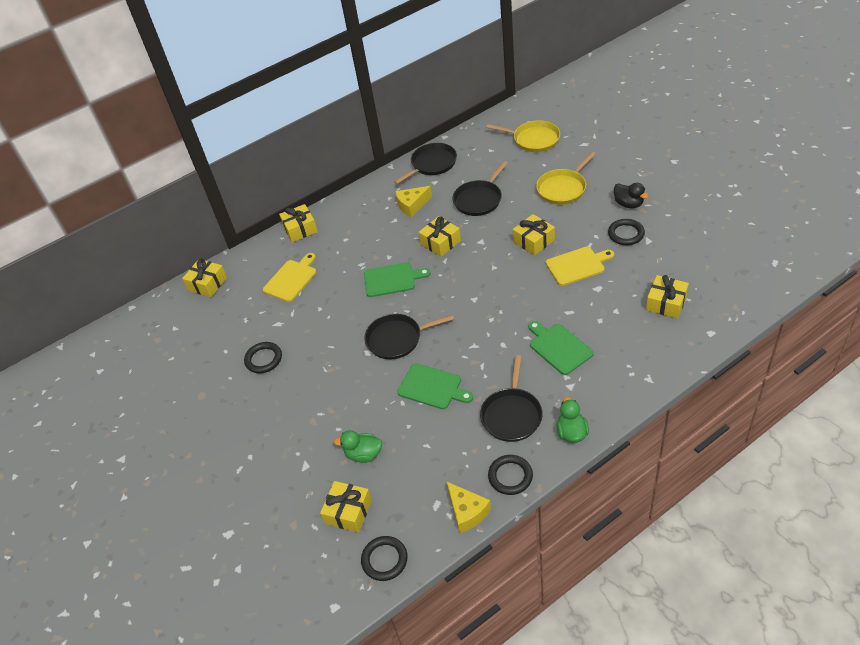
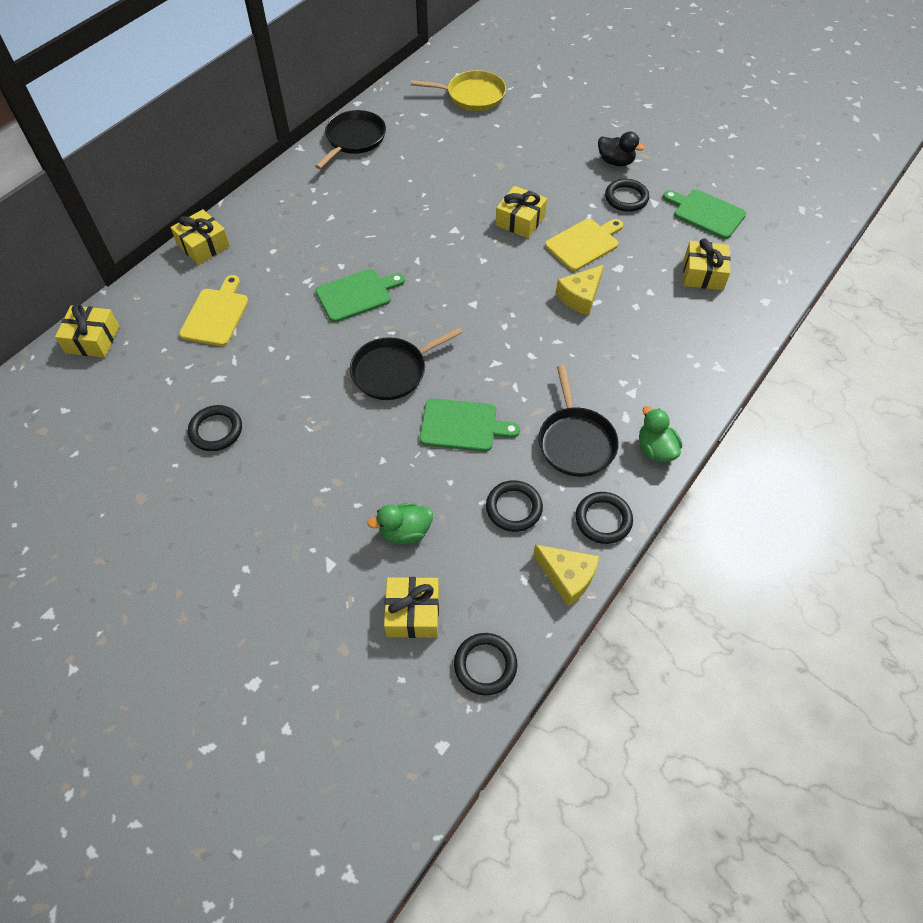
camera: 25 degrees left, 10 degrees up
(412, 205) = (348, 195): yellow cheese -> yellow cheese (580, 297)
(440, 242) = (403, 238): yellow gift -> none
(447, 454) = (514, 508): none -> black ring
(479, 200) = (432, 178): black pan -> none
(558, 347) = (600, 347): green cutting board -> green cutting board (706, 213)
(563, 188) = (531, 152): yellow pan -> none

